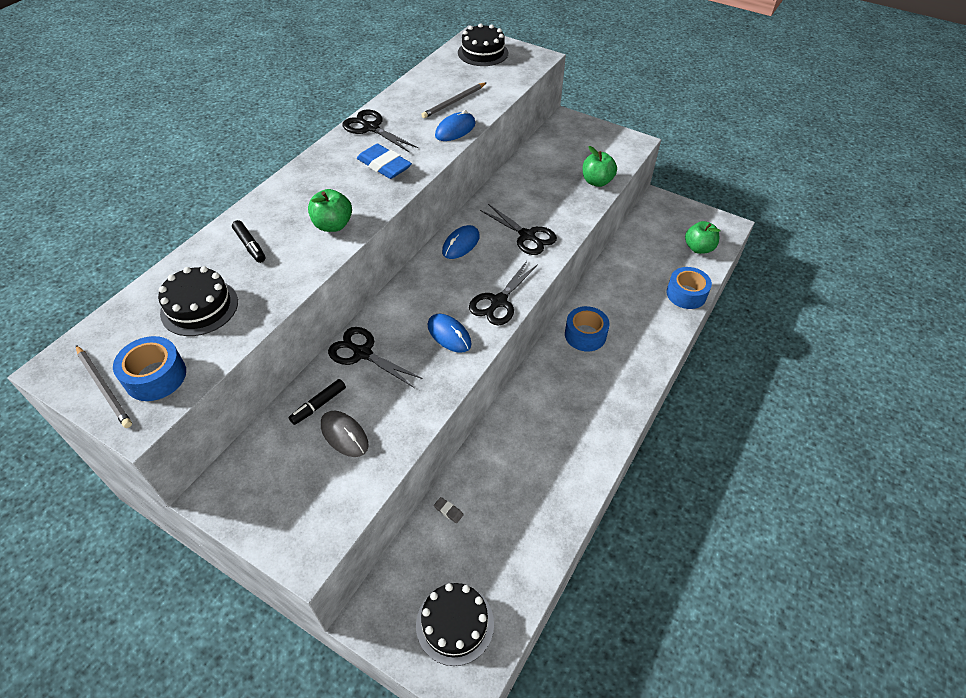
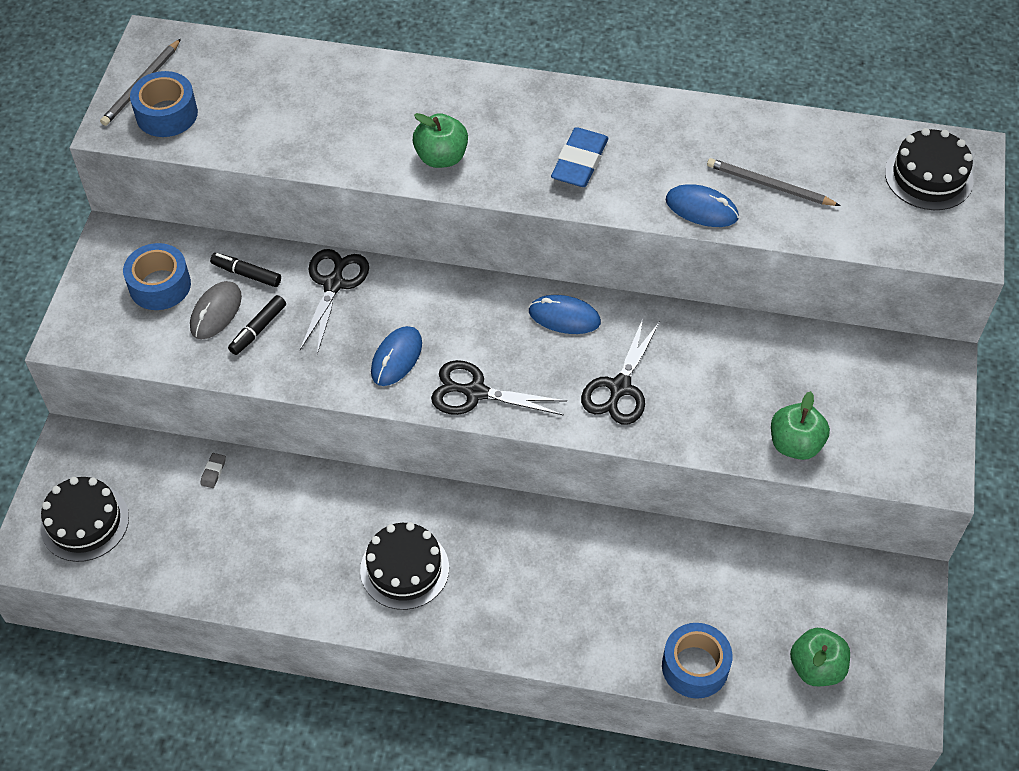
camera: 70 degrees right, 5 degrees up
(199, 307) = (266, 103): black cake -> black cake (404, 569)
(250, 246) = (373, 100): black marker -> black marker (258, 329)
(371, 128) = (652, 119): black scissors -> none
(585, 335) = (545, 545): blue tape -> blue tape (160, 285)

